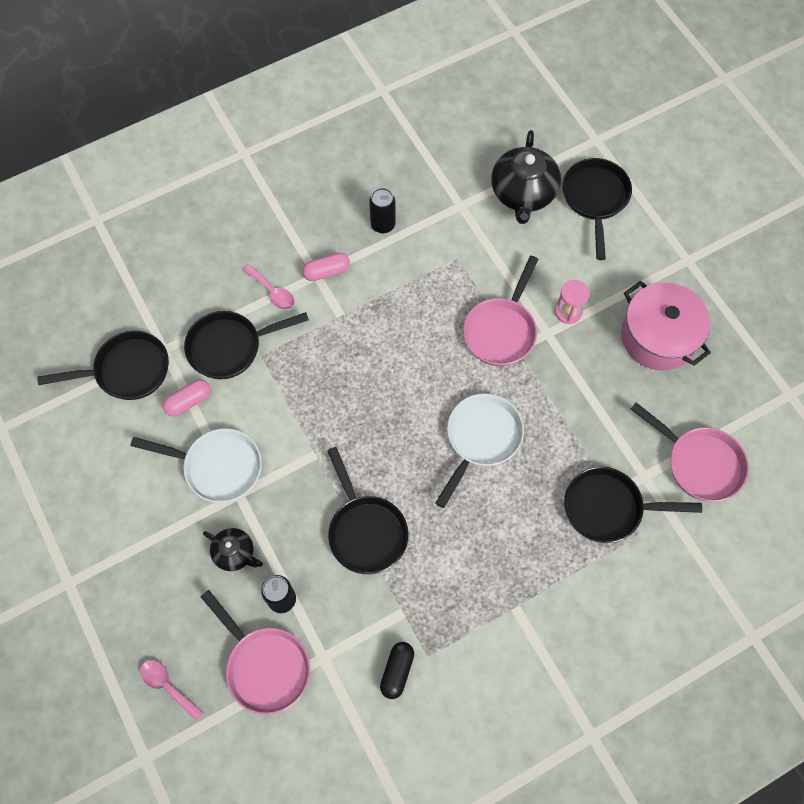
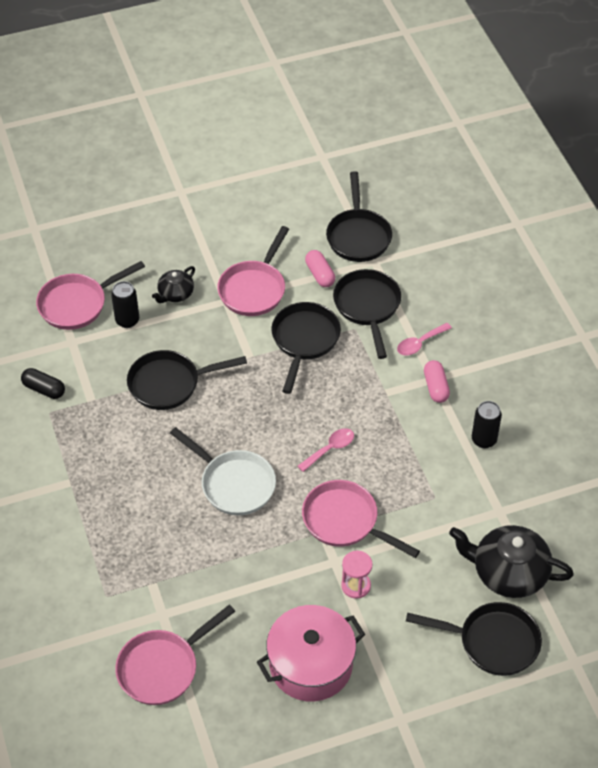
camera: 100 degrees right, 15 degrees down
(168, 686) = (81, 245): pink spoon -> pink spoon (330, 449)
(218, 467) = (254, 289): white pan -> pink pan
(608, 508) = (139, 575): black pan -> black pan (304, 340)

